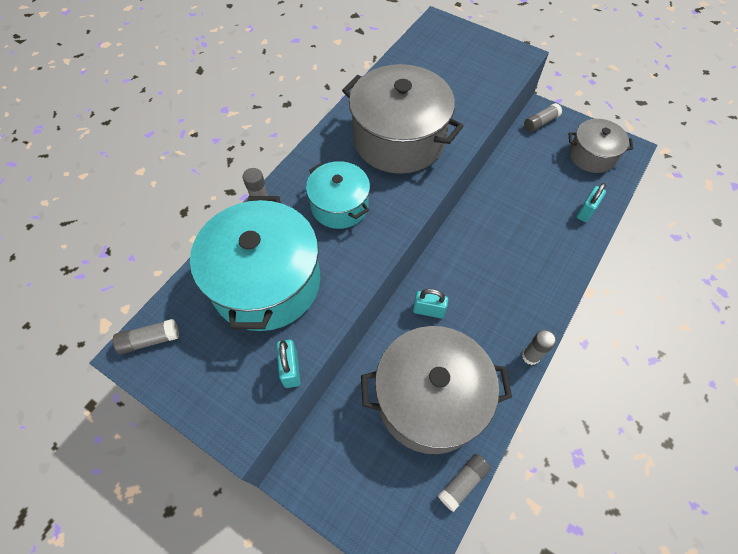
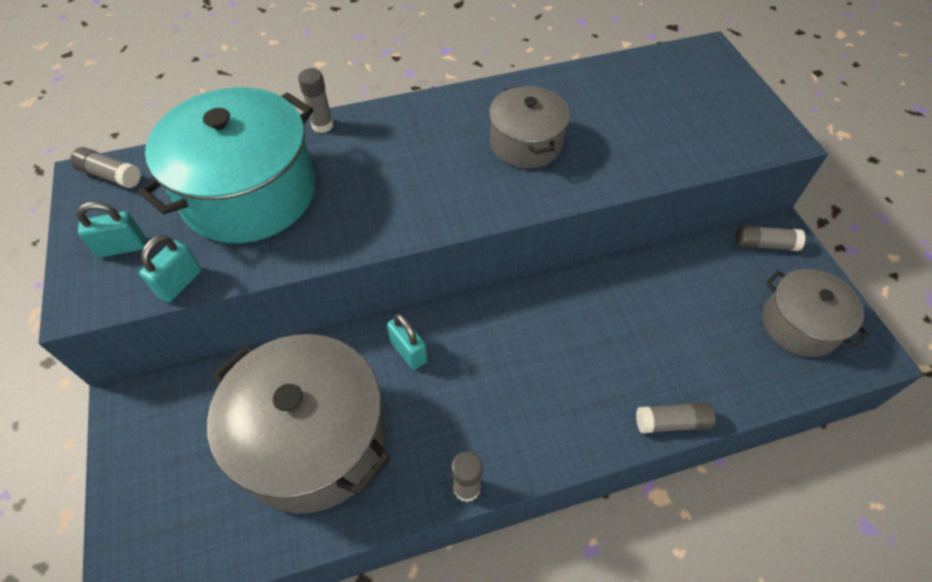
camera: 40 degrees right, 5 degrees down
(339, 206) = (392, 169): turquoise pot -> none
(399, 139) = (526, 143): grey pot -> grey pot, size x0.58
(463, 482) = (252, 552): grey glue stick -> grey glue stick (672, 422)
(586, 211) = (718, 383): turquoise padlock -> turquoise padlock (122, 247)

